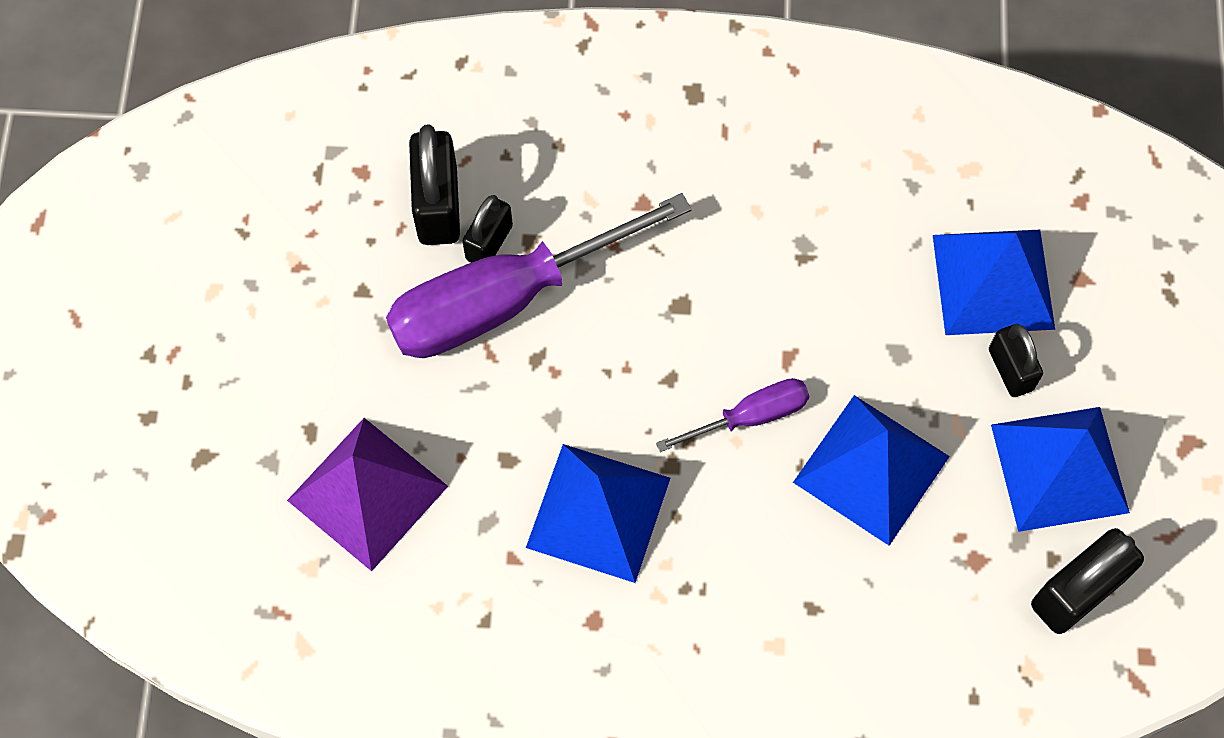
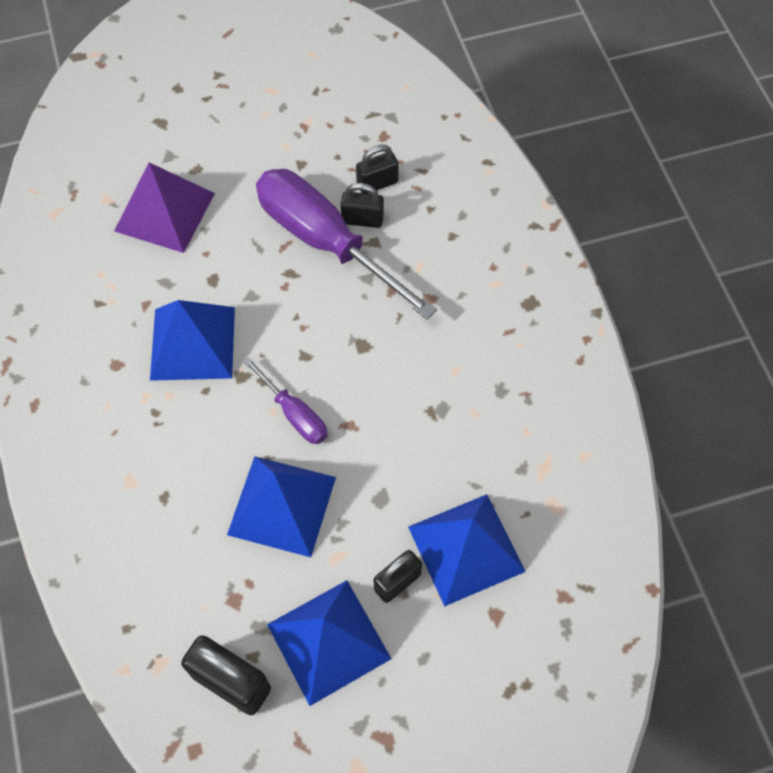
camera: 70 degrees right, 5 degrees down
(438, 205) = (377, 183): black padlock -> black padlock, size x0.63

